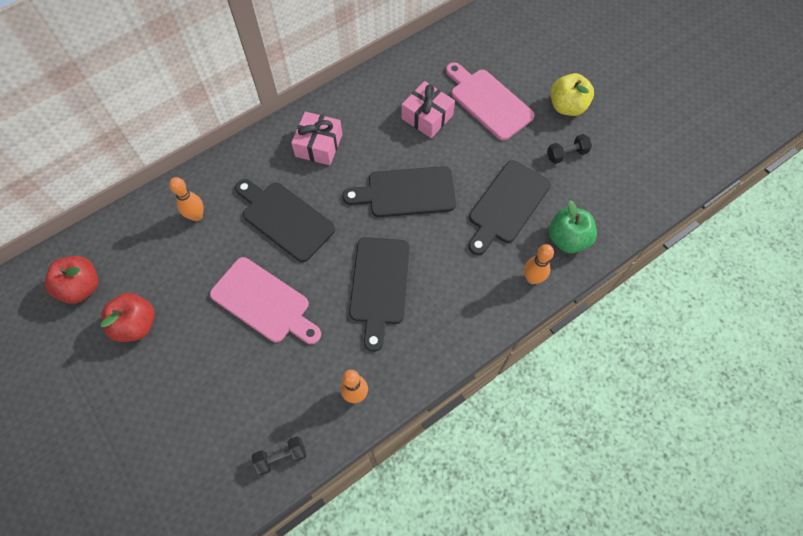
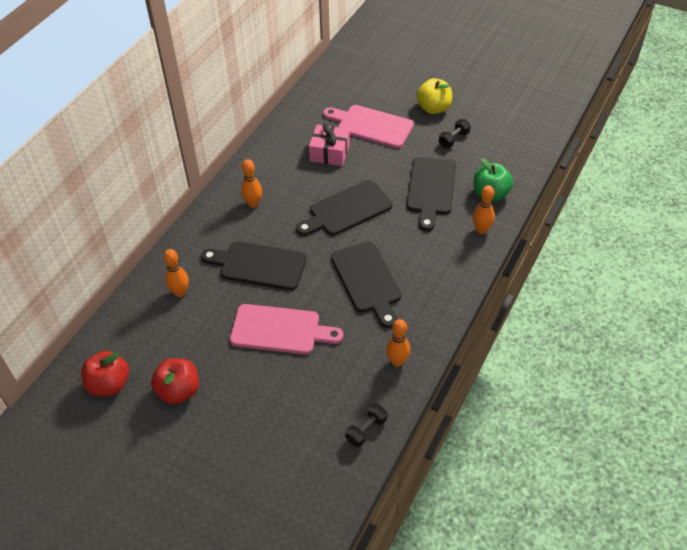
camera: 25 degrees left, 15 degrees down
(319, 145) = (253, 204): pink gift -> orange bowling pin

